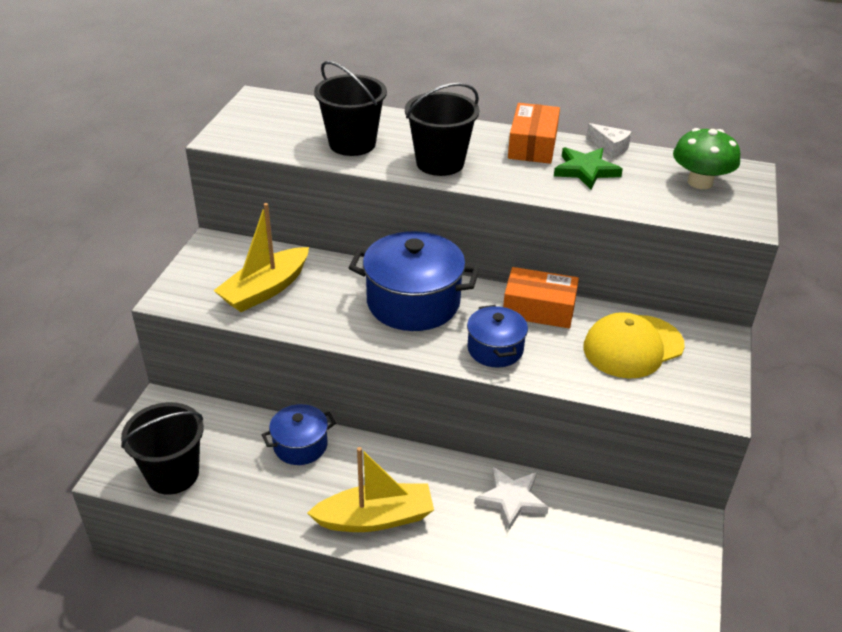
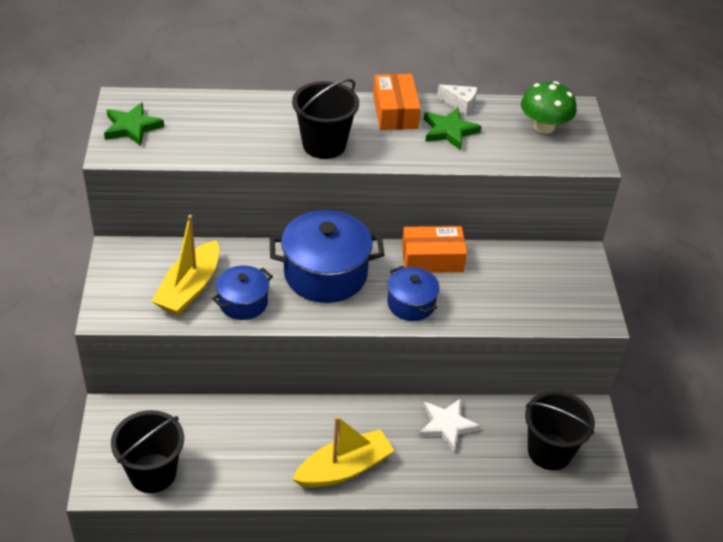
camera: 20 degrees left, 5 degrees up
(253, 121) = (132, 127): none -> green star
(300, 445) = (253, 420): blue pot -> blue pot (243, 302)
(352, 144) = (237, 137): black bucket -> black bucket (549, 451)
(633, 346) = (518, 278): yellow cap -> none

